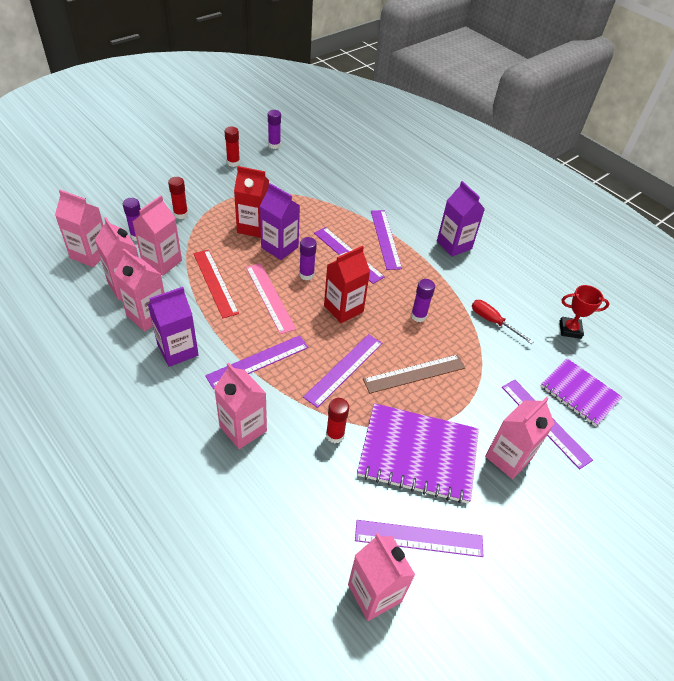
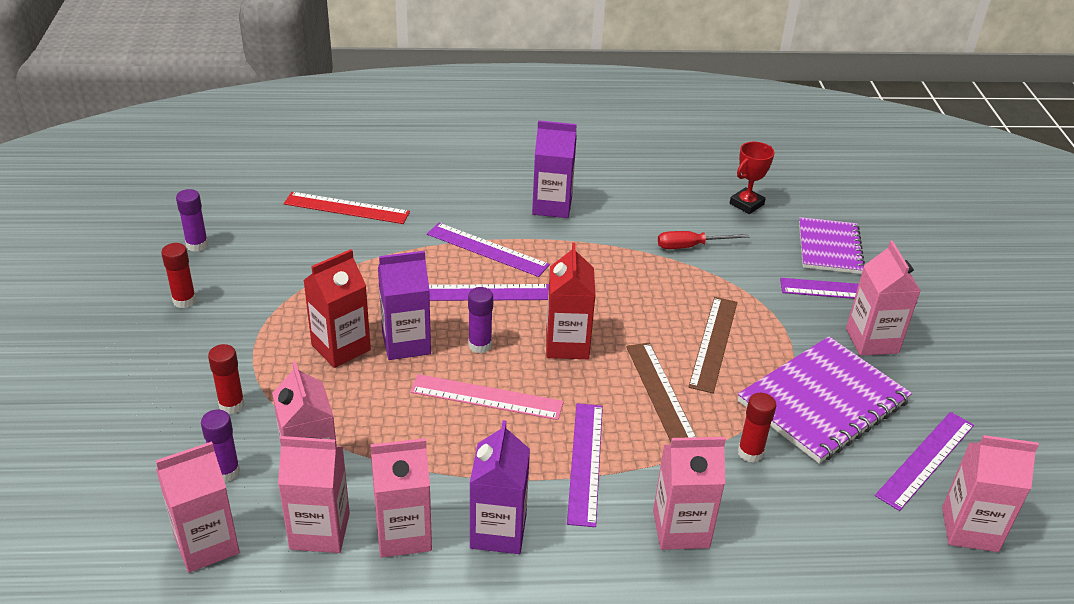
camera: 50 degrees left, 10 degrees down
(215, 283) = (408, 436): red ruler -> red ruler (346, 208)
(344, 369) = (661, 394): purple ruler -> brown ruler
(418, 316) = (633, 293): purple glue stick -> none
(579, 393) = (829, 248): purple notebook -> purple notebook turned 75 degrees counterclockwise

